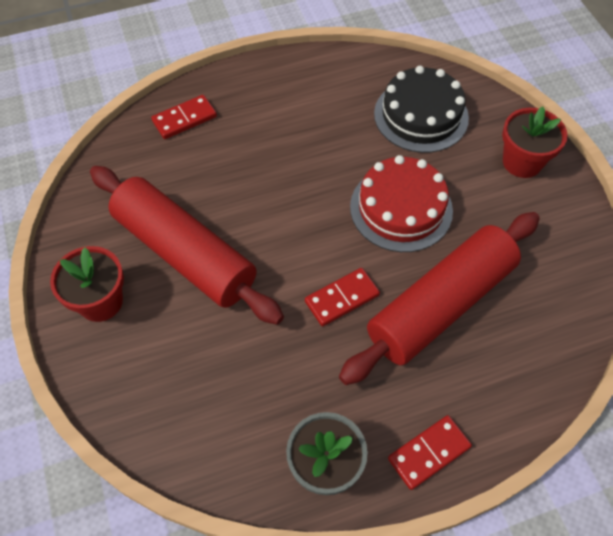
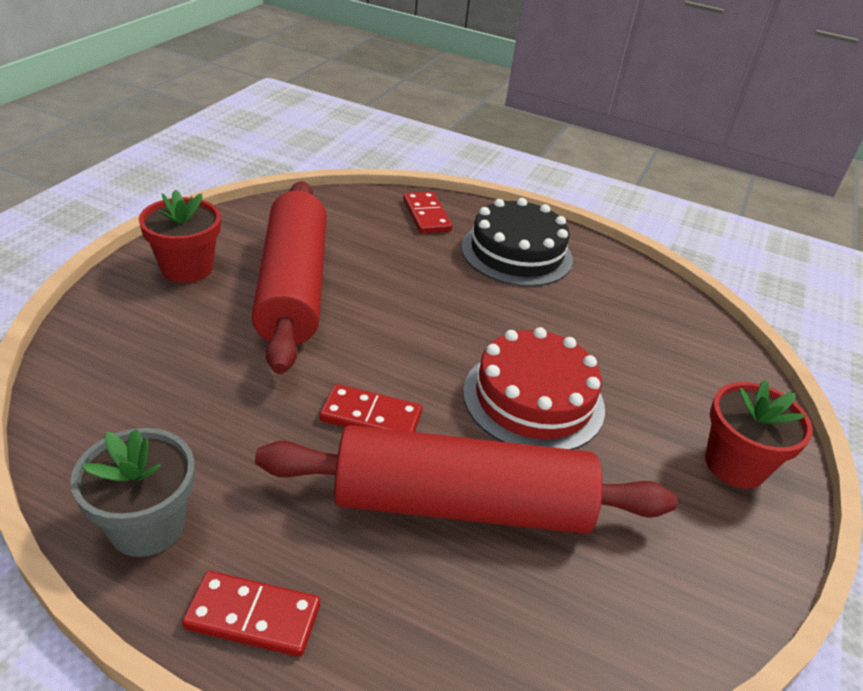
camera: 40 degrees right, 20 degrees down
(184, 119) = (426, 215): red domino -> red domino turned 60 degrees clockwise
(421, 115) = (658, 350): black cake -> black cake (516, 253)

